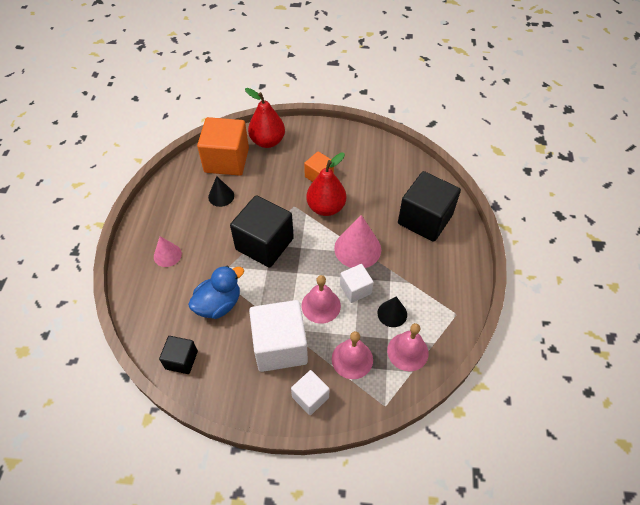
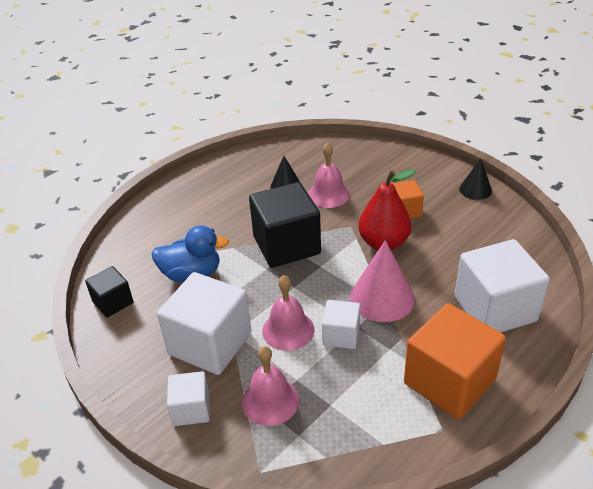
camera: 40 degrees right, 15 degrees down
(167, 255) = (189, 211): pink cone -> none
(226, 160) = (321, 159): orange cube -> orange cube (449, 381)
(267, 141) = (378, 159): red pear -> none
(392, 313) = (360, 383): black cone -> black cone (475, 189)
(407, 351) = (341, 432): pink bell -> pink bell (328, 194)
(425, 219) = (495, 309): black cube -> white cube

